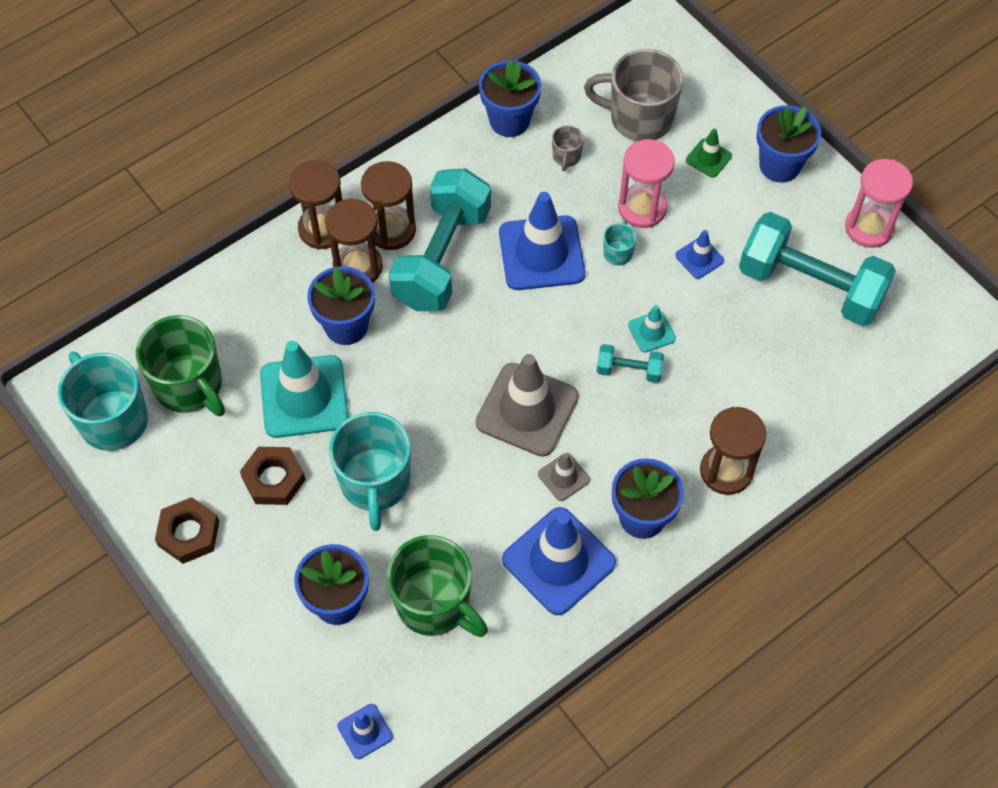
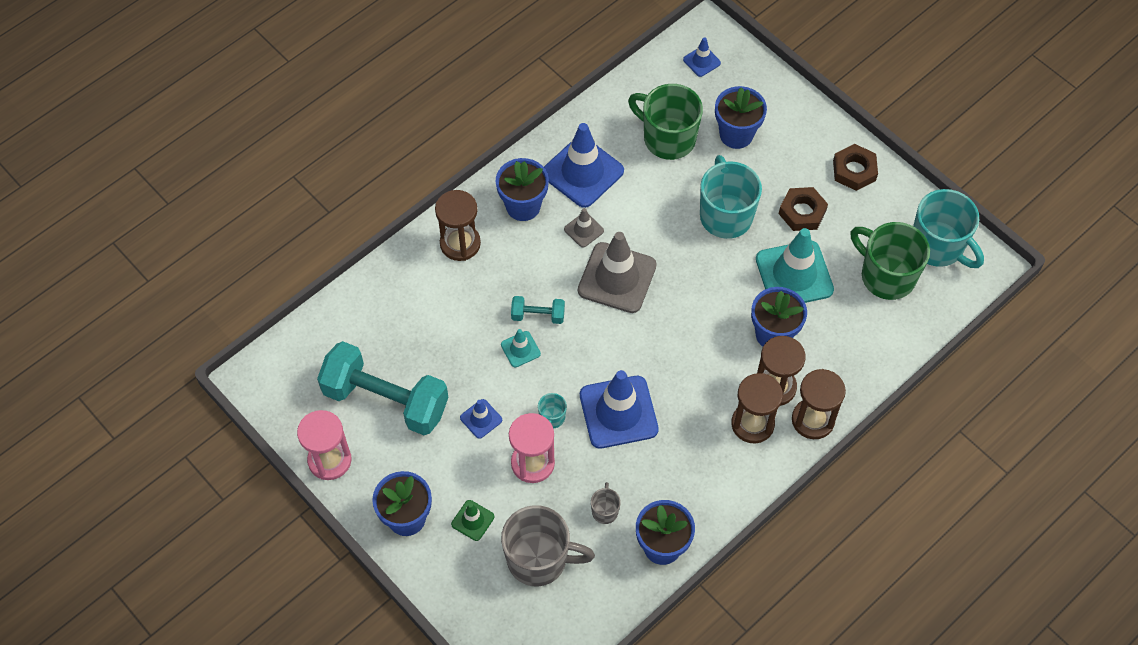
camera: 175 degrees right, 0 degrees up
(441, 257) = (704, 401): turquoise dumbbell -> none

